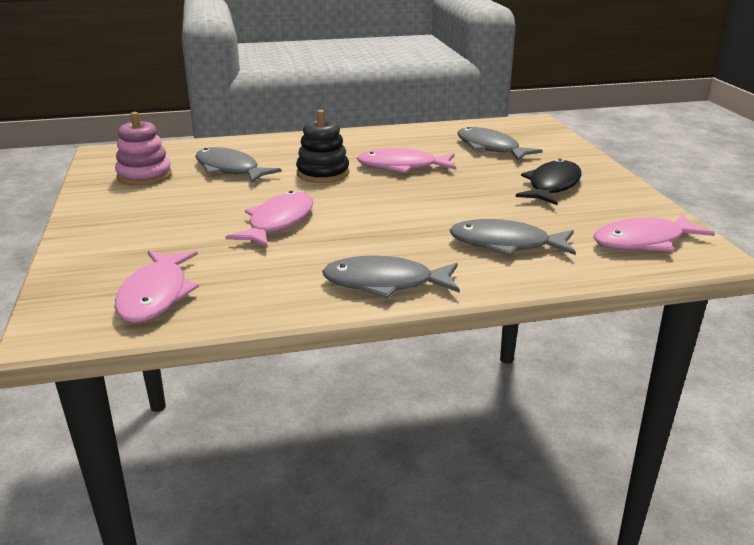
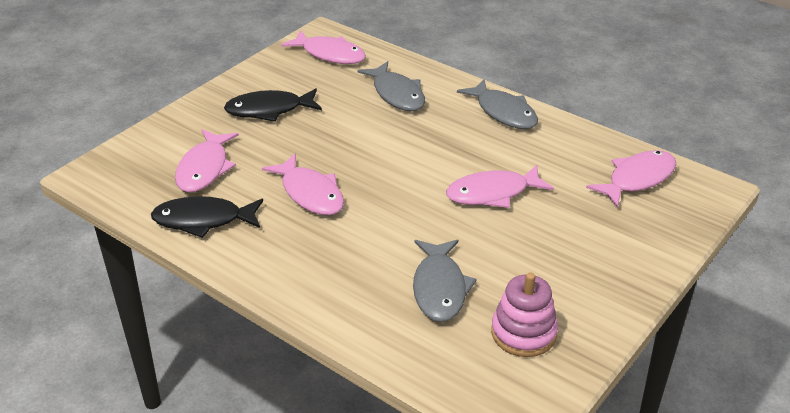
camera: 130 degrees left, 10 degrees up
(323, 173) = (378, 227): black stacking toy -> none
(427, 135) = (203, 220): none -> black fish
(490, 148) = (204, 169): grey fish -> pink fish

